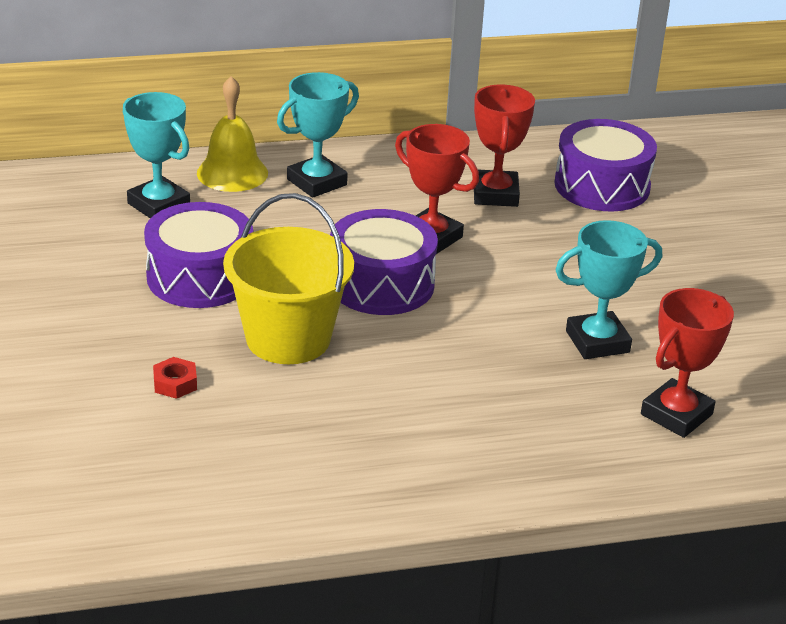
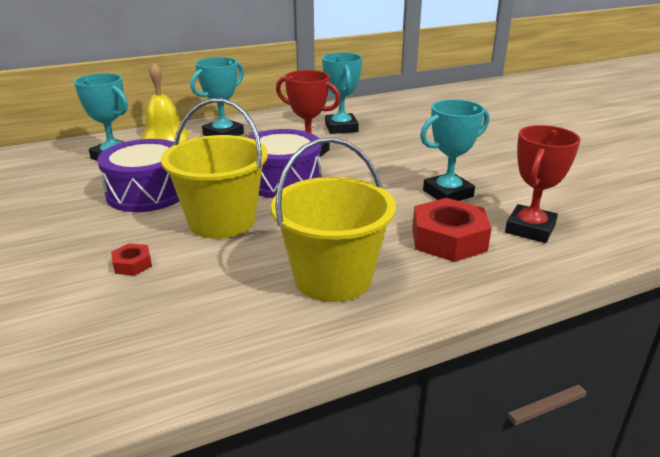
camera: 10 degrees left, 5 degrees down
(401, 440) = (333, 278): none -> yellow bucket
(495, 194) = (341, 128): red trophy -> turquoise trophy
(563, 412) = (448, 239): none -> red nut
(602, 186) = (404, 117): purple drum -> none

